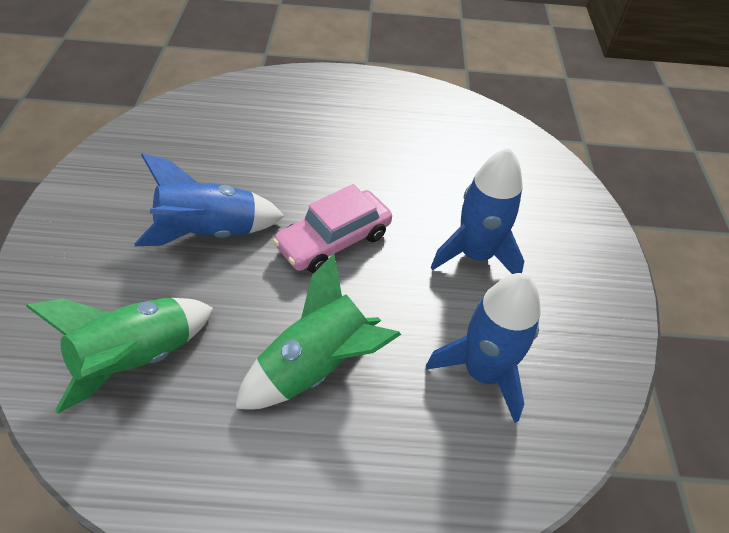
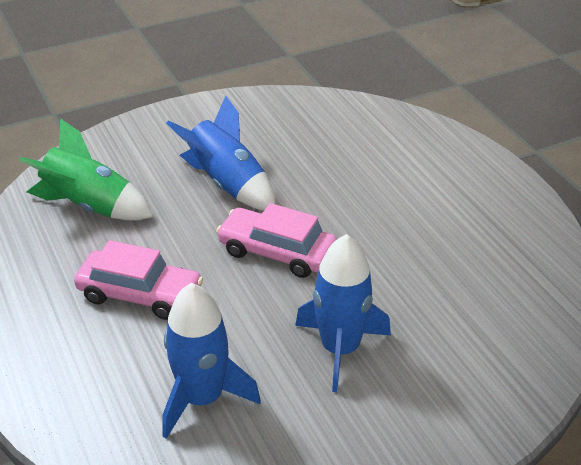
camera: 65 degrees right, 10 degrees down
(316, 367) = (140, 294): green rocket -> pink car

